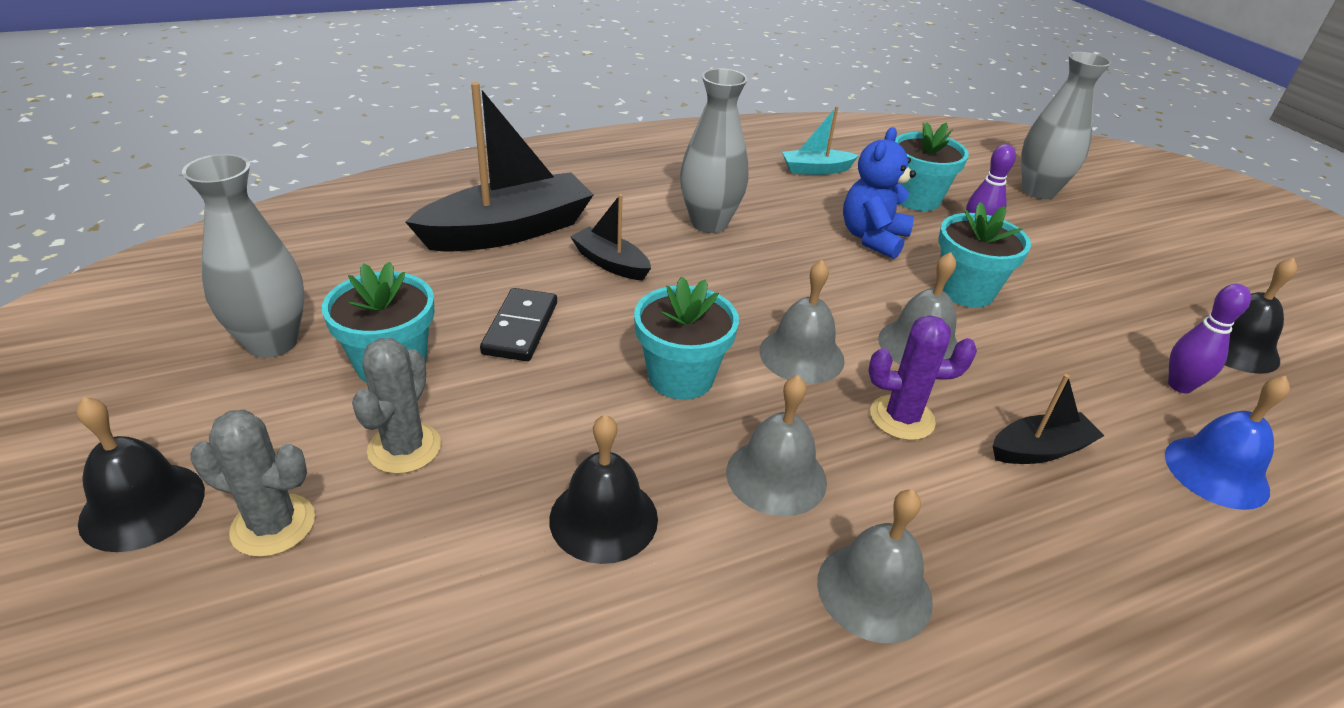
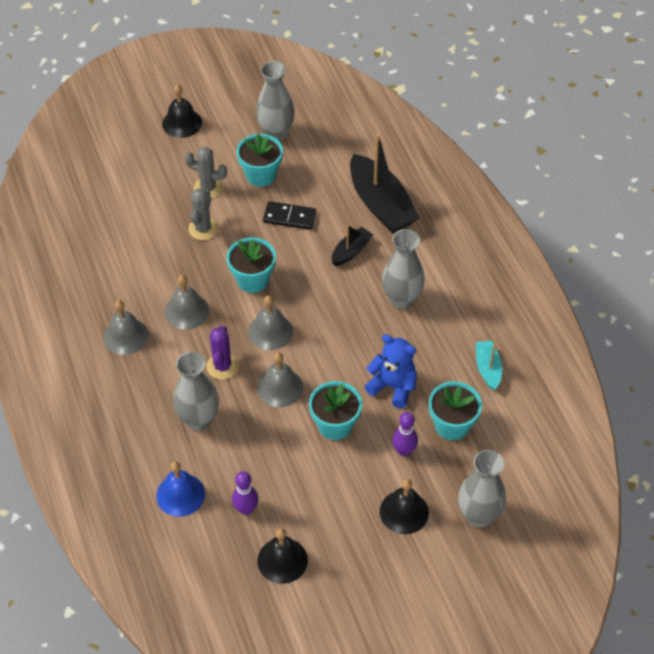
camera: 95 degrees right, 15 degrees up
(273, 525) = (170, 159): grey cactus -> grey cactus (203, 229)
(603, 518) = (167, 252): black bell -> black bell (404, 512)
(1040, 450) = (198, 420): black boat -> grey vase

